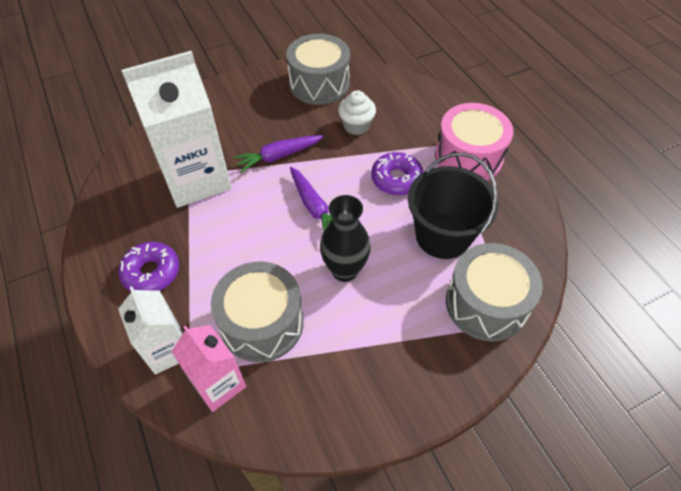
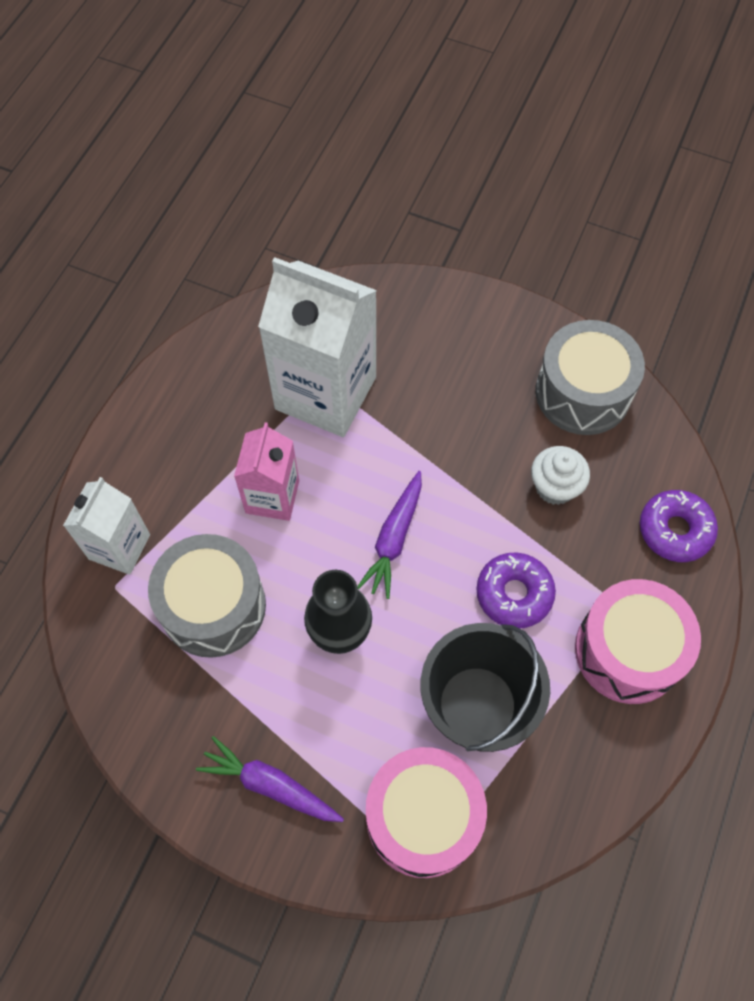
camera: 50 degrees right, 10 degrees up
(151, 272) = (184, 457): purple donut -> purple donut (675, 530)
(218, 384) = (121, 622): pink carton -> pink carton (272, 496)
(279, 156) = (430, 444): purple carrot -> purple carrot (270, 785)
(486, 304) = (423, 817): grey drum -> pink drum

